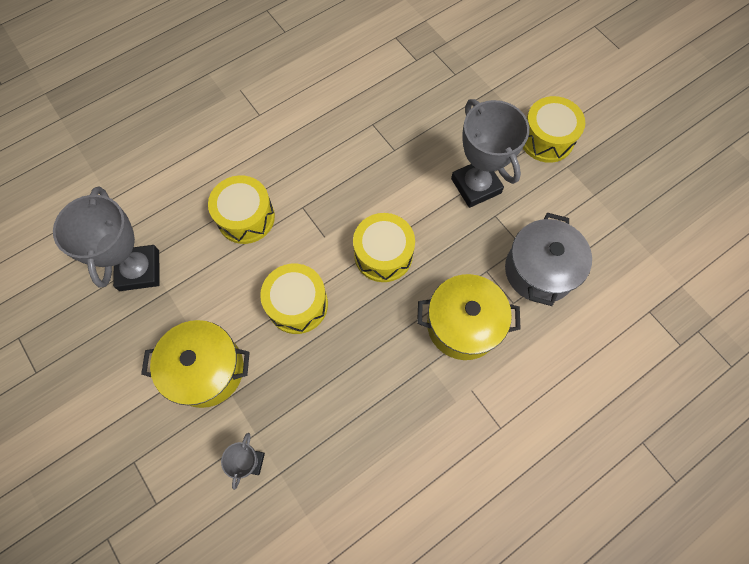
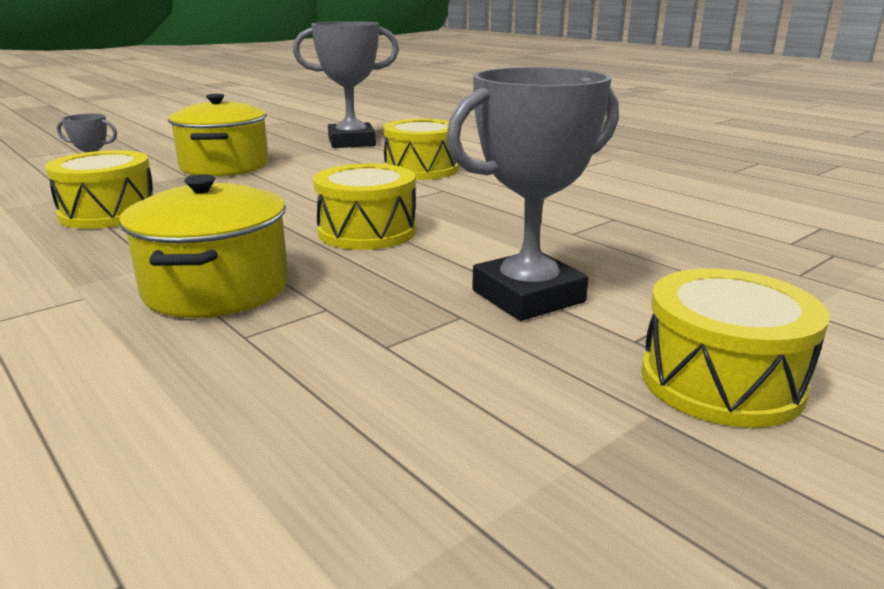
camera: 85 degrees right, 45 degrees down
(297, 304) = (294, 193): yellow drum -> yellow drum (109, 213)
(539, 270) = (318, 367): grey pot -> none

